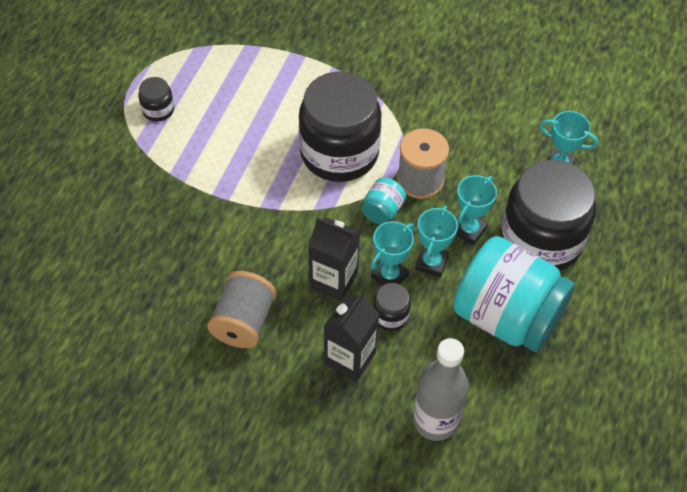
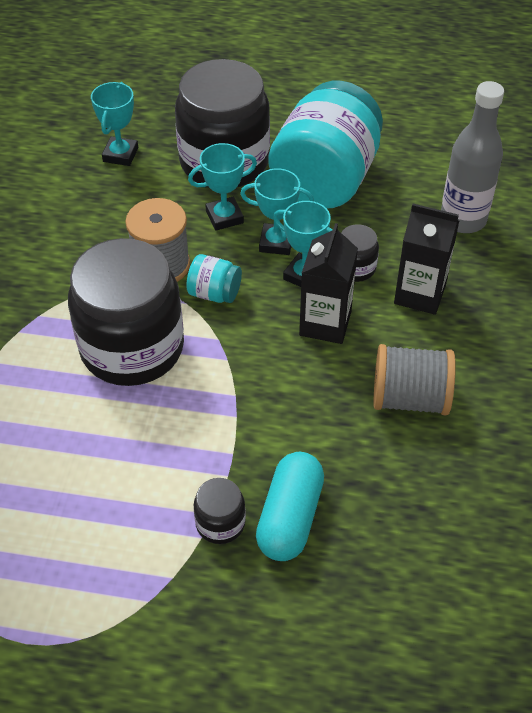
camera: 100 degrees left, 5 degrees down
(158, 110) = (82, 585): black jar -> black jar (220, 523)
(167, 224) = (290, 517): none -> turquoise capsule
(469, 230) = (224, 217): turquoise trophy -> turquoise trophy turned 45 degrees counterclockwise

